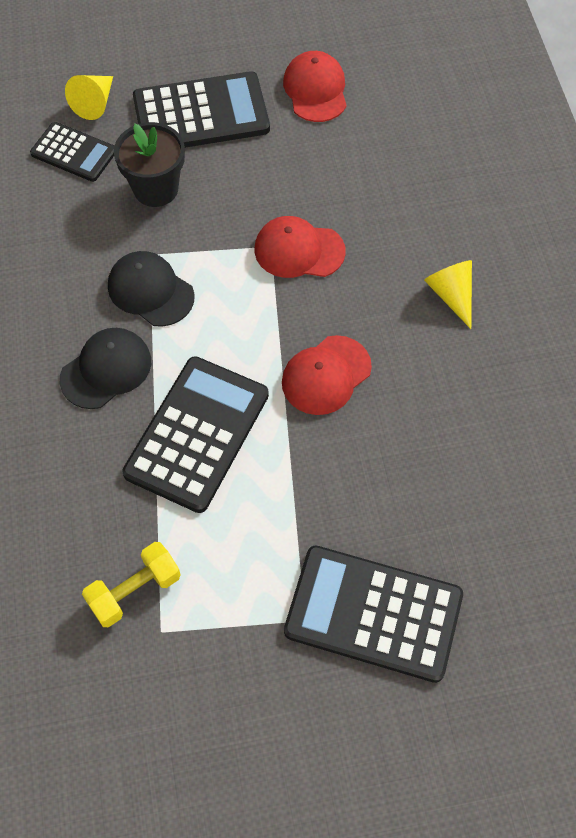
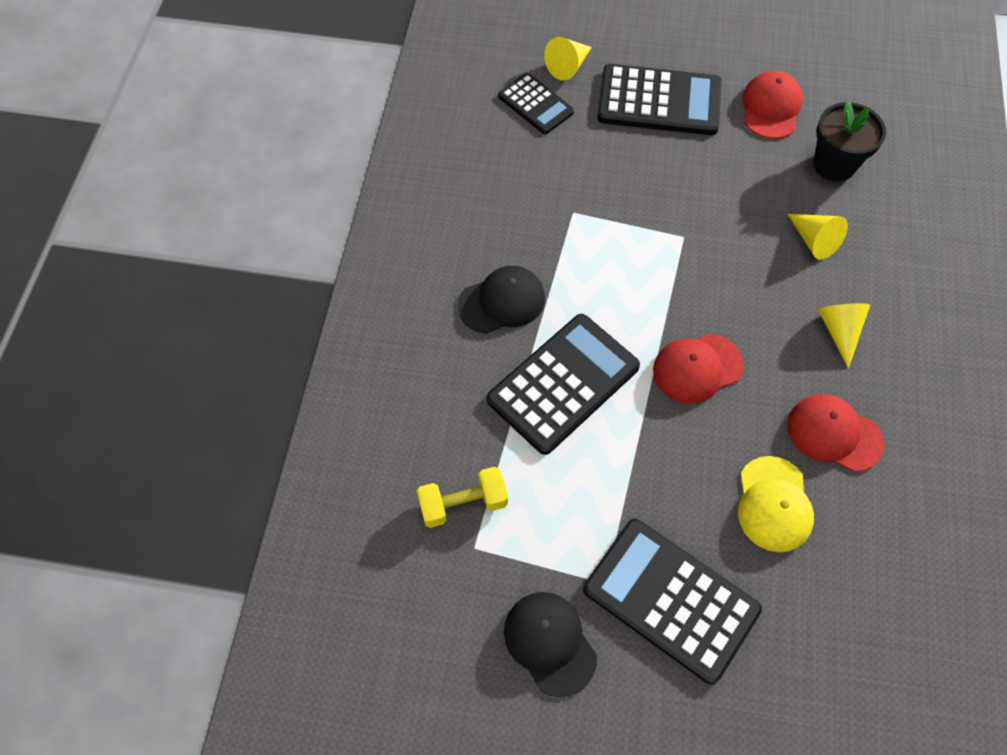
camera: 20 degrees right, 0 degrees up
(150, 291) = (563, 244): black cap -> black cap (550, 643)
(156, 189) = (597, 156): black flower pot -> black flower pot (834, 165)
(299, 250) = (708, 248): red cap -> red cap (834, 434)
(399, 212) = (813, 240): none -> yellow cone
(442, 485) = (773, 504): none -> yellow cap

